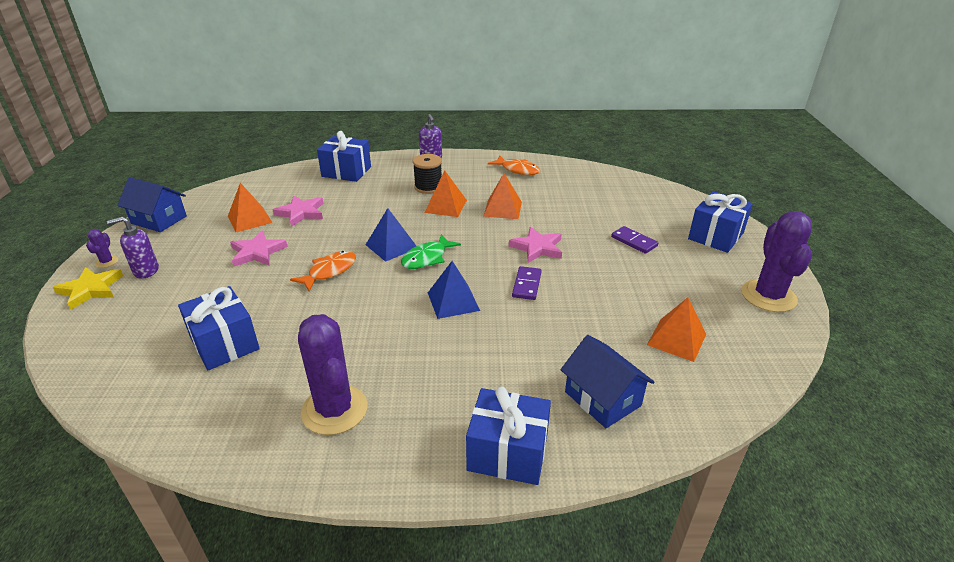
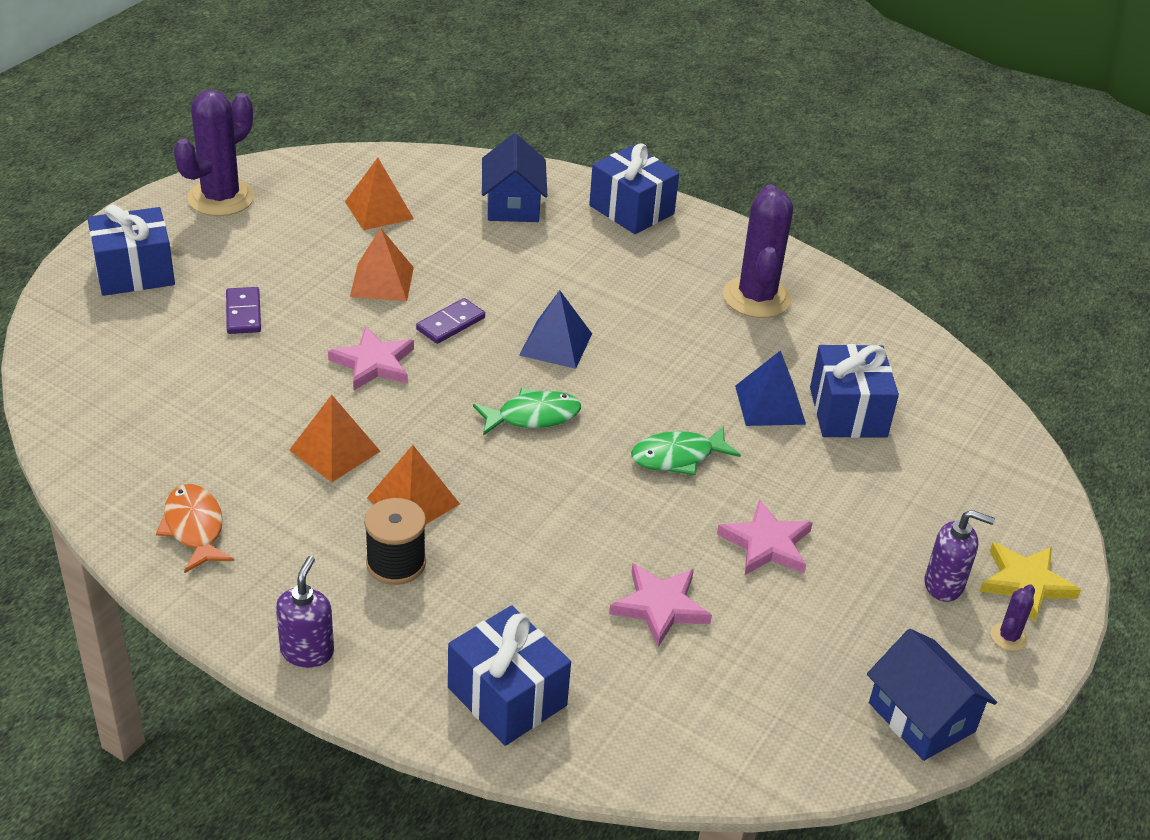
camera: 150 degrees left, 5 degrees up
(250, 219) = (755, 634): orange pyramid -> orange pyramid (382, 282)
(329, 271) = (678, 457): orange fish -> green fish
(391, 246) = (564, 460): blue pyramid -> blue pyramid (770, 405)

